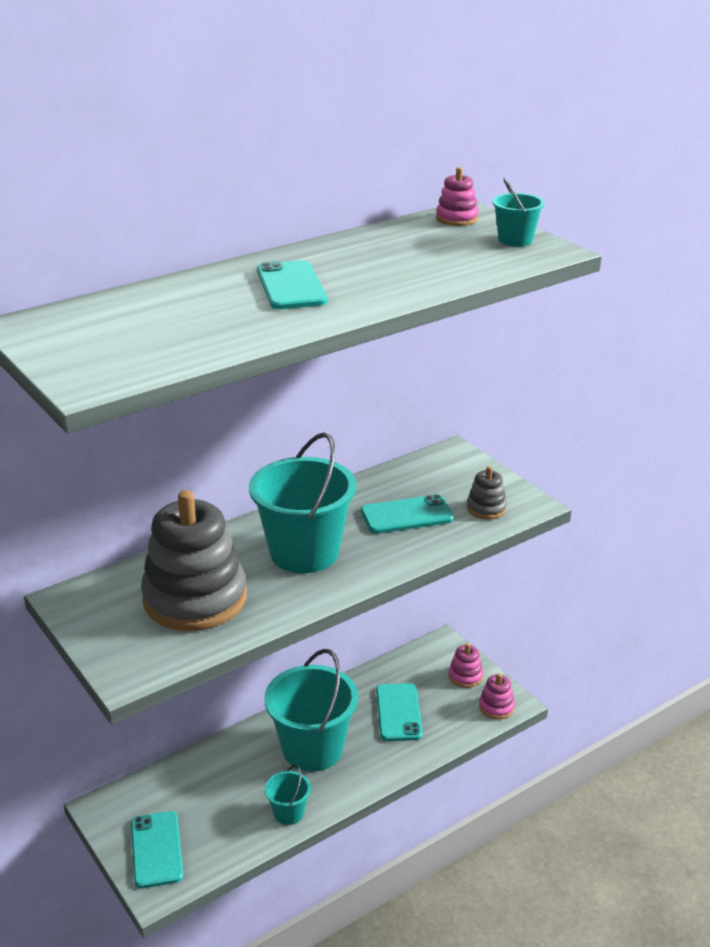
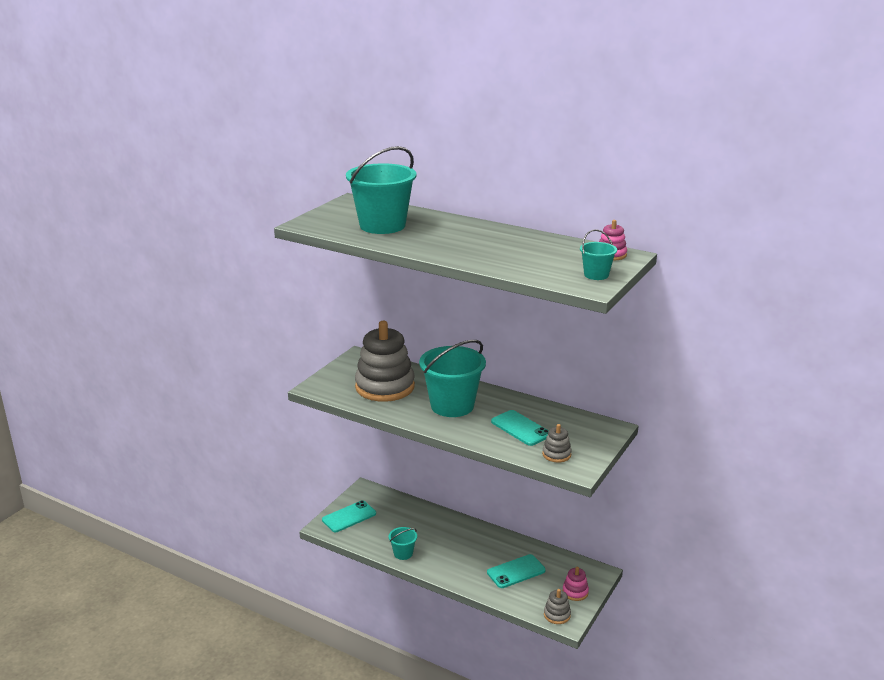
camera: 65 degrees right, 5 degrees down
(291, 286) = (453, 236): turquoise phone -> none
(312, 749) = (458, 546): turquoise bucket -> turquoise bucket (382, 225)
(496, 707) = (557, 615): pink stacking toy -> grey stacking toy

